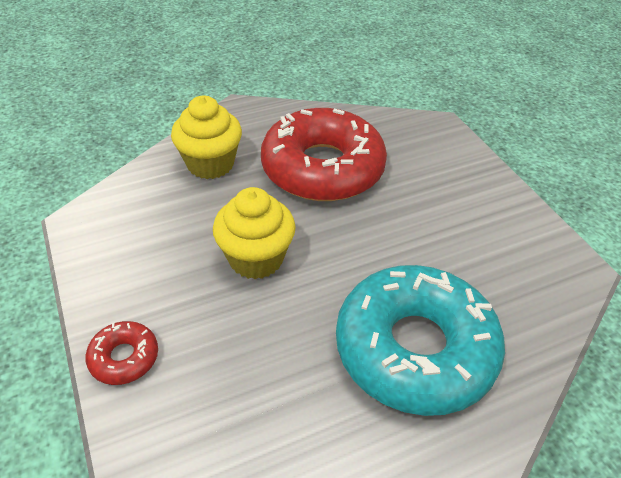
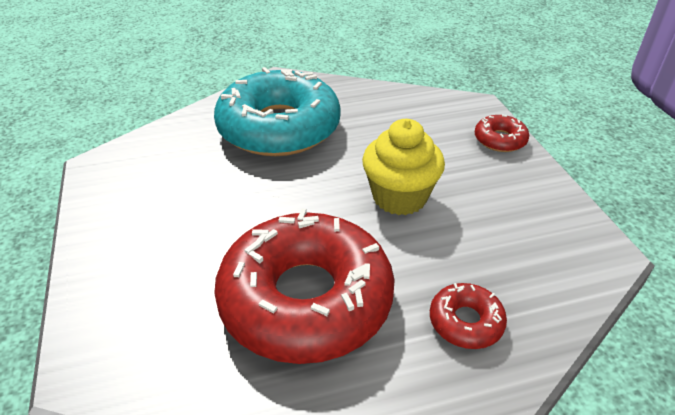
camera: 170 degrees left, 5 degrees down
(210, 164) = (465, 322): yellow cupcake -> red donut

